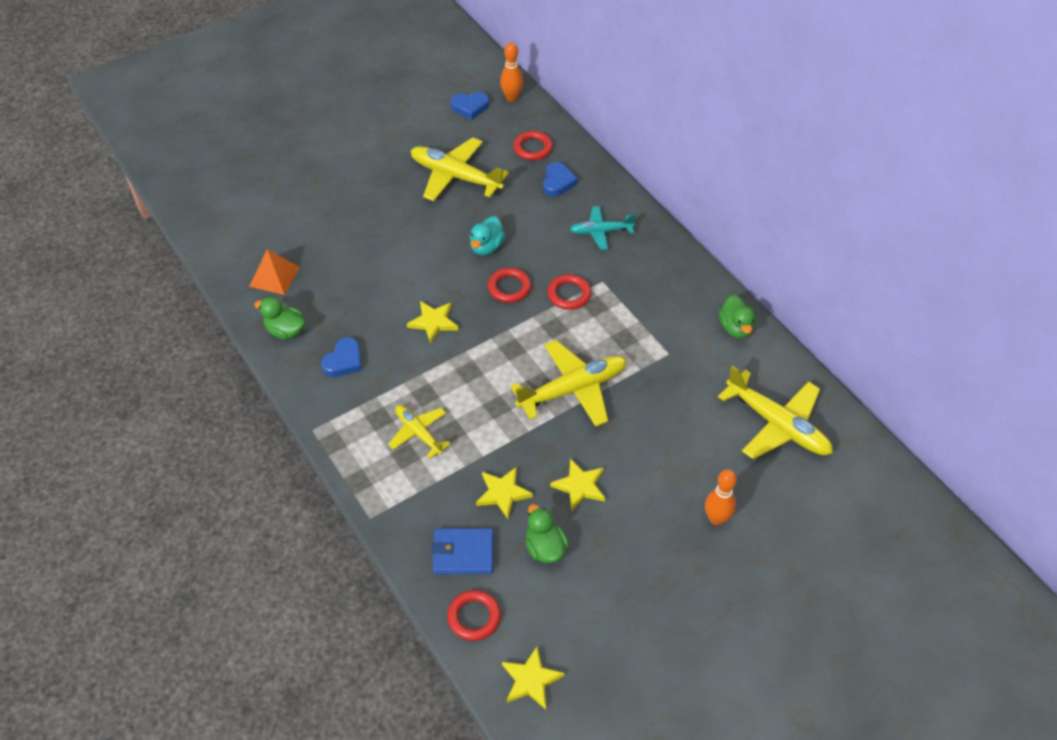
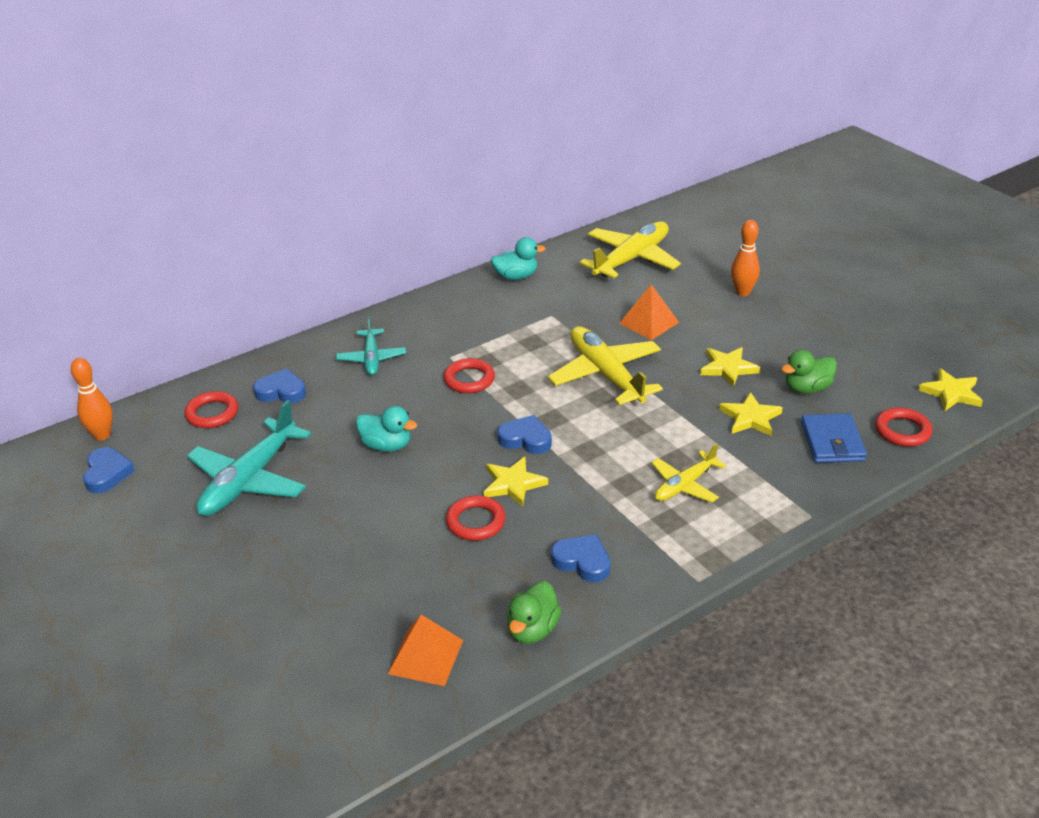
camera: 90 degrees left, 15 degrees down
(456, 176) = (250, 479): yellow plane -> turquoise plane
(487, 331) = (525, 439): none -> blue heart
(509, 288) = (457, 424): red ring -> red ring (475, 522)
(657, 429) = (649, 322): none -> orange pyramid
(735, 328) = (516, 276): green duck -> turquoise duck

